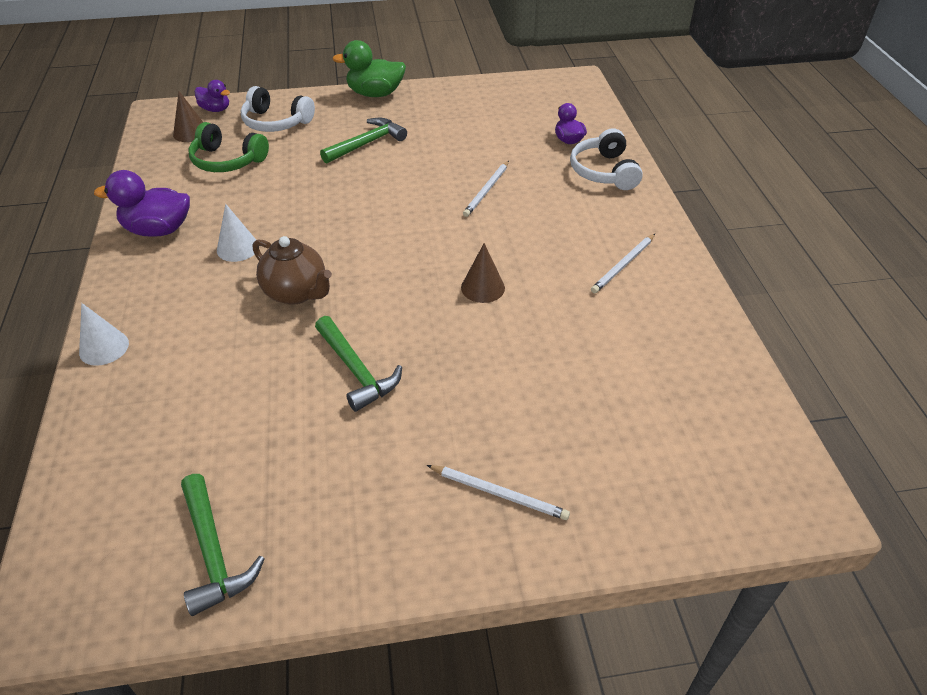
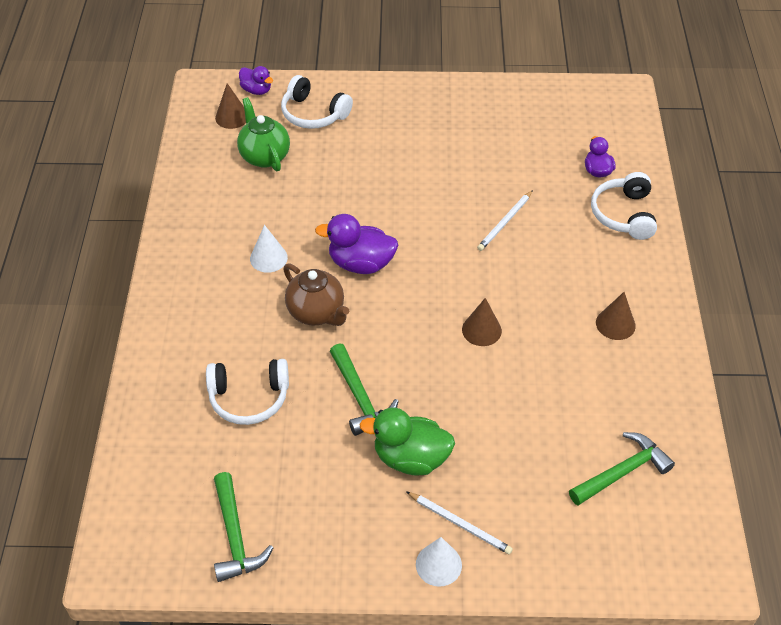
camera: 10 degrees right, 5 degrees up
(104, 347) = (153, 345): white cone -> white cone (438, 564)
(158, 230) = (199, 229): purple duck -> purple duck (361, 263)
(223, 389) = (249, 398): none -> white headphones
(227, 161) = (264, 156): green headphones -> green teapot
(366, 144) = (398, 151): green hammer -> green hammer (622, 472)
(375, 94) = (414, 88): green duck -> green duck (410, 458)
(623, 265) = (615, 324): white pencil -> brown cone

